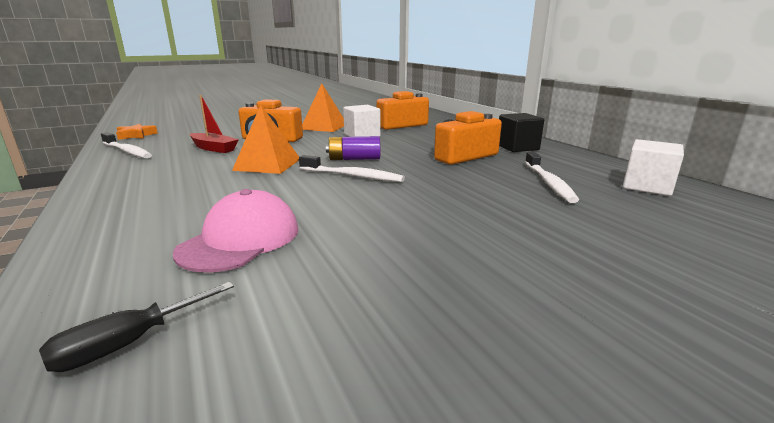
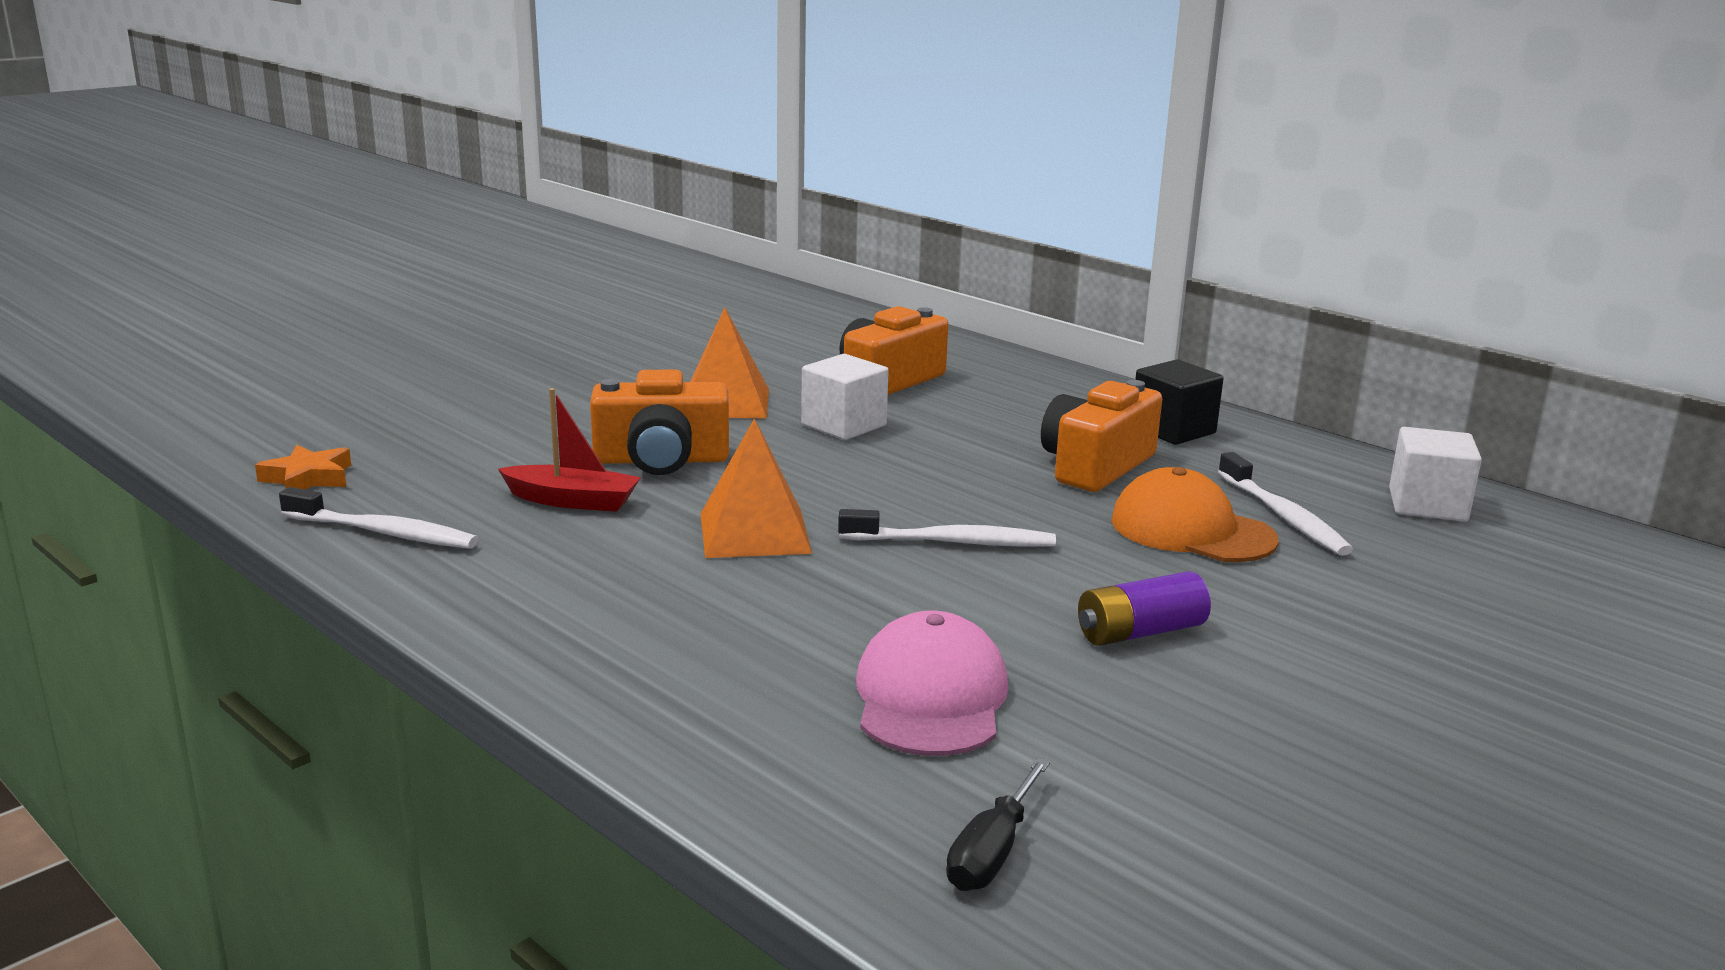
camera: 20 degrees left, 0 degrees up
(354, 159) = (905, 497): purple battery -> purple battery (1140, 632)
(487, 183) = (1191, 530): none -> orange cap

